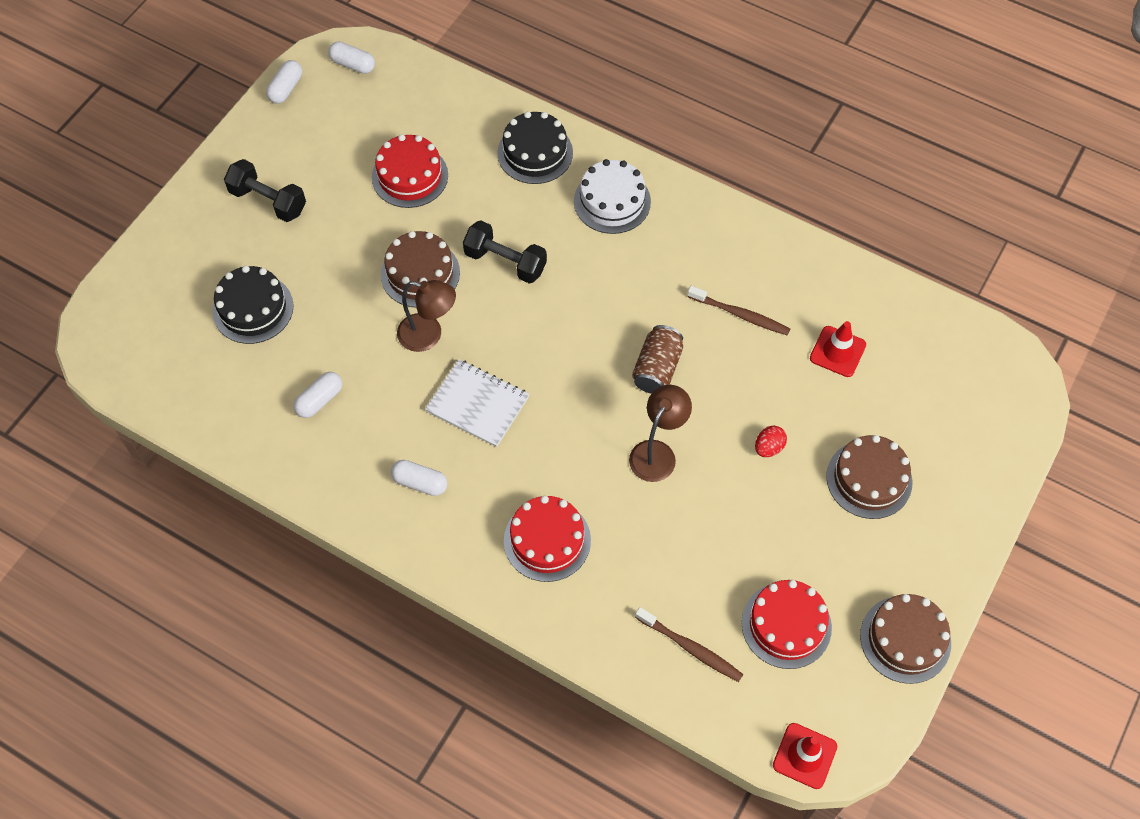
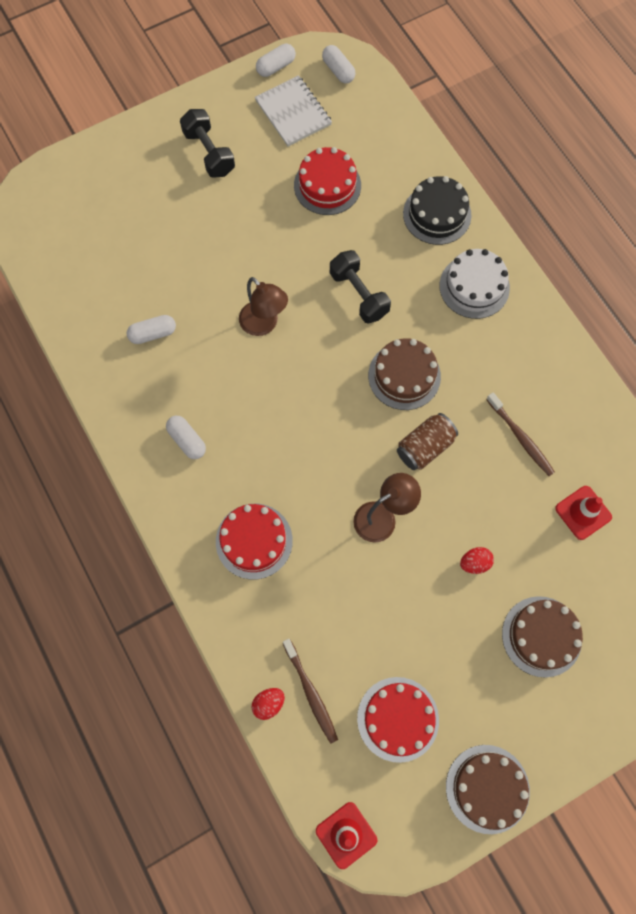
camera: 30 degrees right, 10 degrees up
(253, 308) = (147, 234): black cake -> none
(420, 273) = (287, 270): brown cake -> brown cake (404, 376)
(478, 404) = (267, 401): white notebook -> white notebook (293, 112)
(656, 680) = (268, 703): none -> red egg

